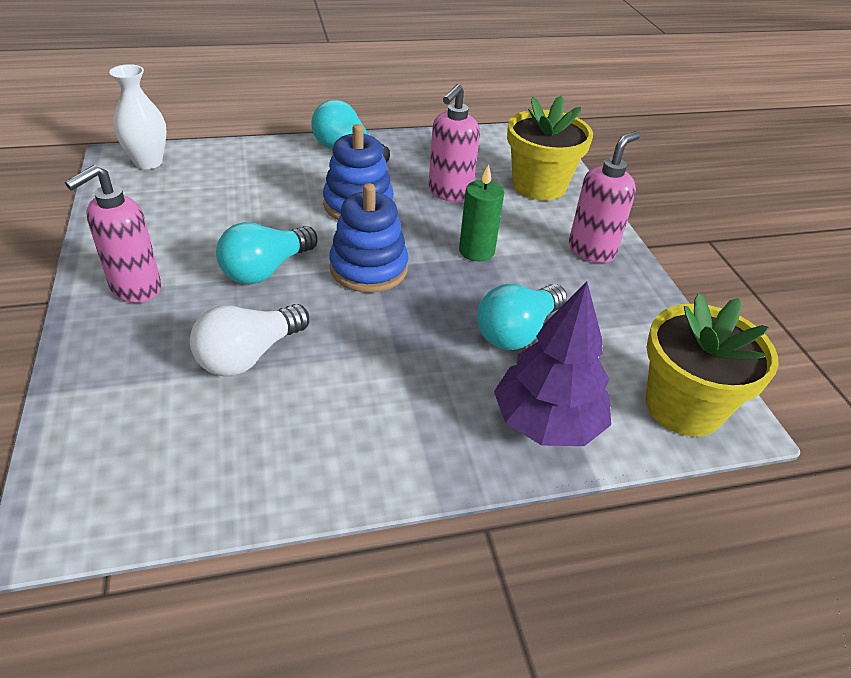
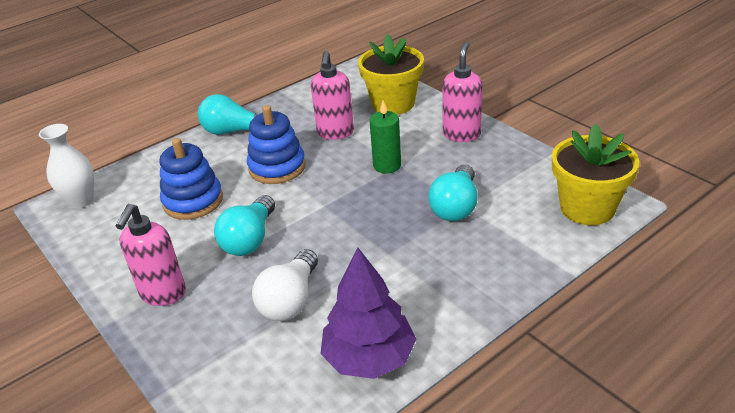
camera: 20 degrees left, 5 degrees down
(368, 268) = (323, 208): blue stacking toy -> blue stacking toy (193, 201)
(547, 422) = (517, 253): purple tree -> purple tree (369, 358)

